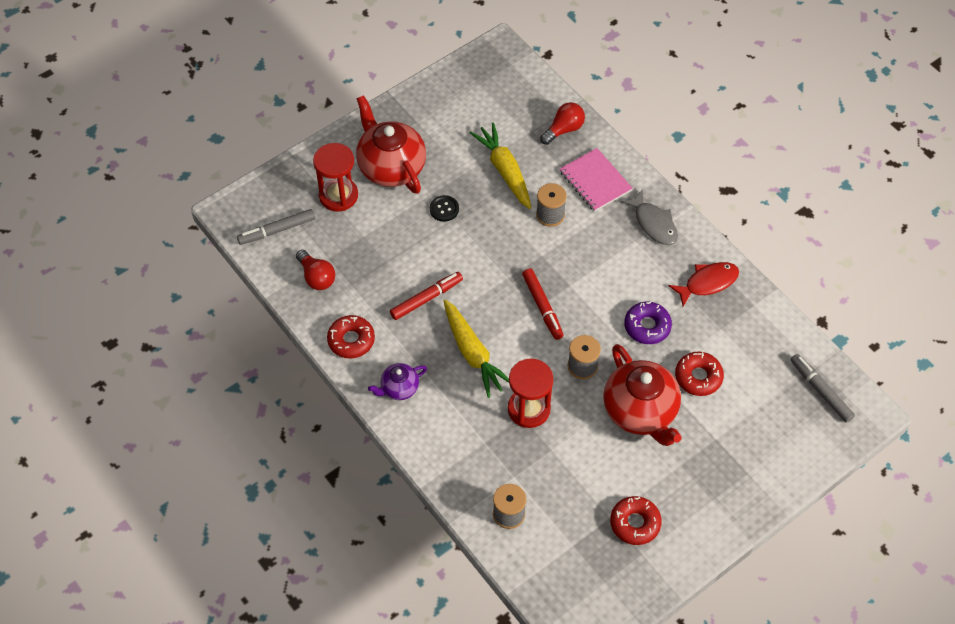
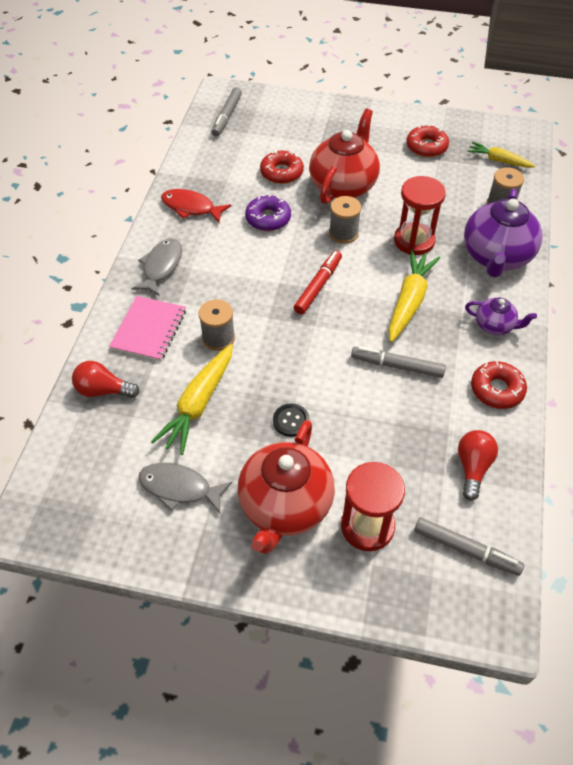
camera: 130 degrees left, 5 degrees down
(426, 298) = (397, 366): red marker -> grey marker
(453, 126) = (179, 488): none -> grey fish
(458, 453) = (496, 257): none -> purple teapot
(562, 568) = (498, 161): none -> yellow carrot

